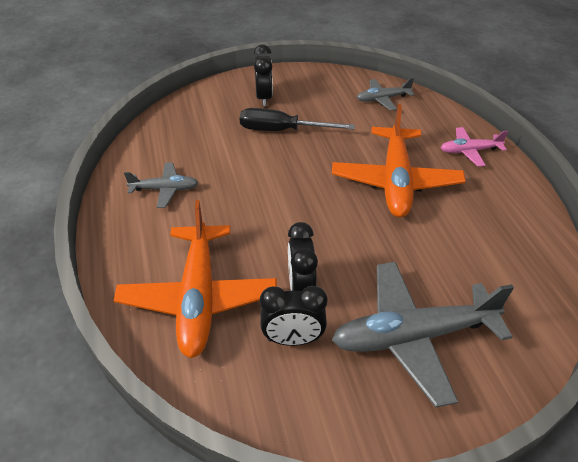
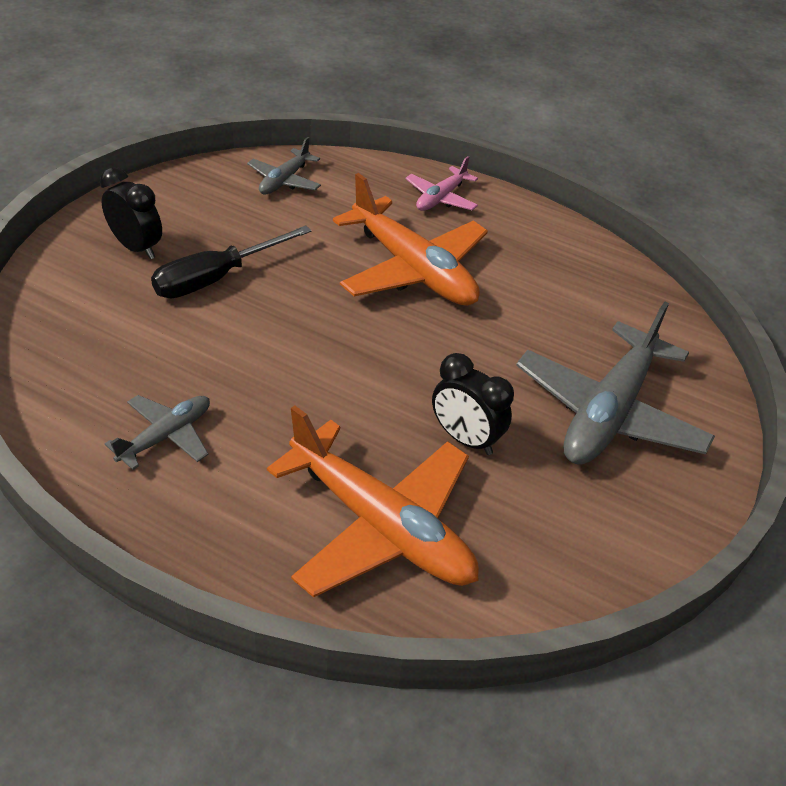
camera: 50 degrees left, 0 degrees up
(293, 339) = (522, 493): black clock -> none

